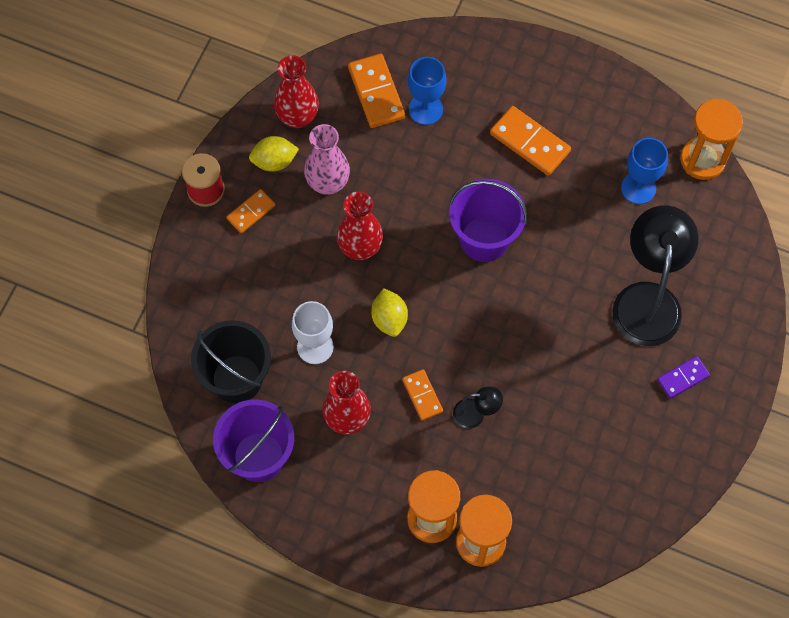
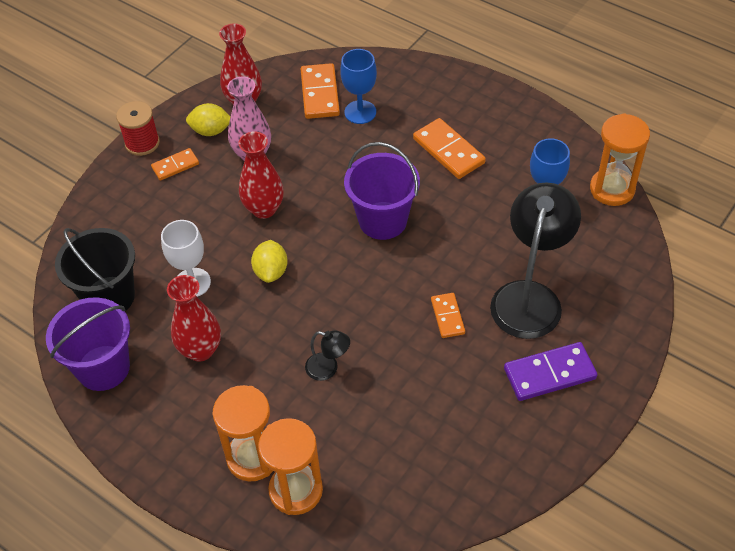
camera: 15 degrees right, 15 degrees down
(422, 395) = (280, 342): orange domino -> orange domino (447, 316)
(683, 378) = (549, 373): purple domino -> purple domino, size x1.66

